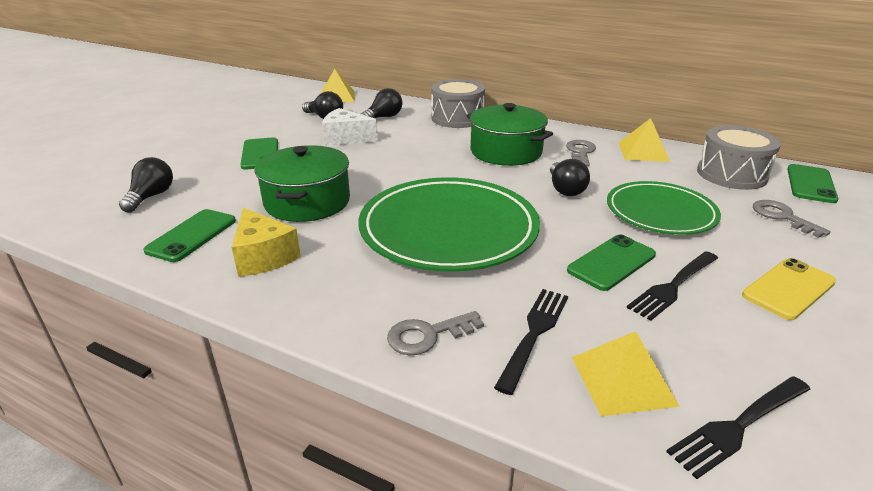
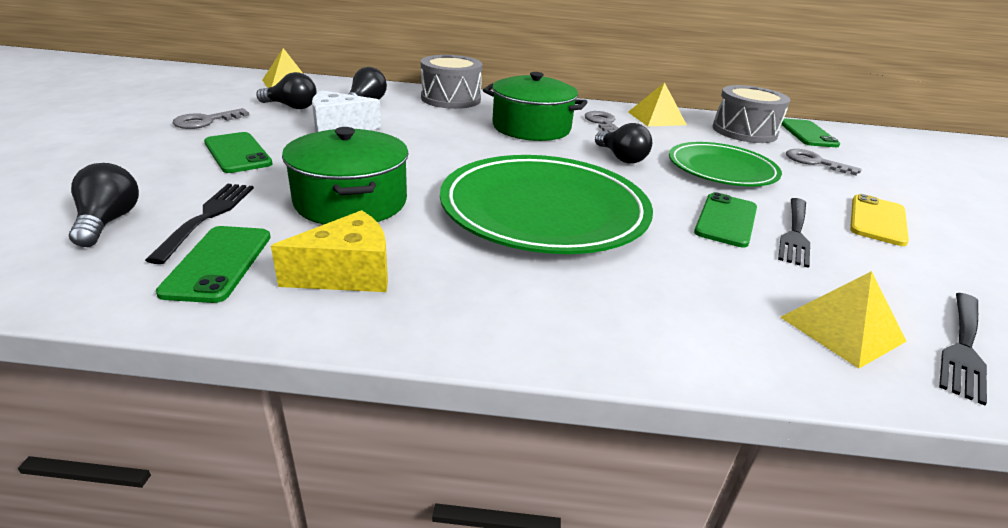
camera: 25 degrees left, 0 degrees up
(263, 256) = (348, 274): yellow cheese -> yellow cheese turned 60 degrees counterclockwise
(428, 335) = (626, 326): grey key -> grey key (206, 121)
(534, 334) = (726, 302): black fork -> black fork (207, 218)

